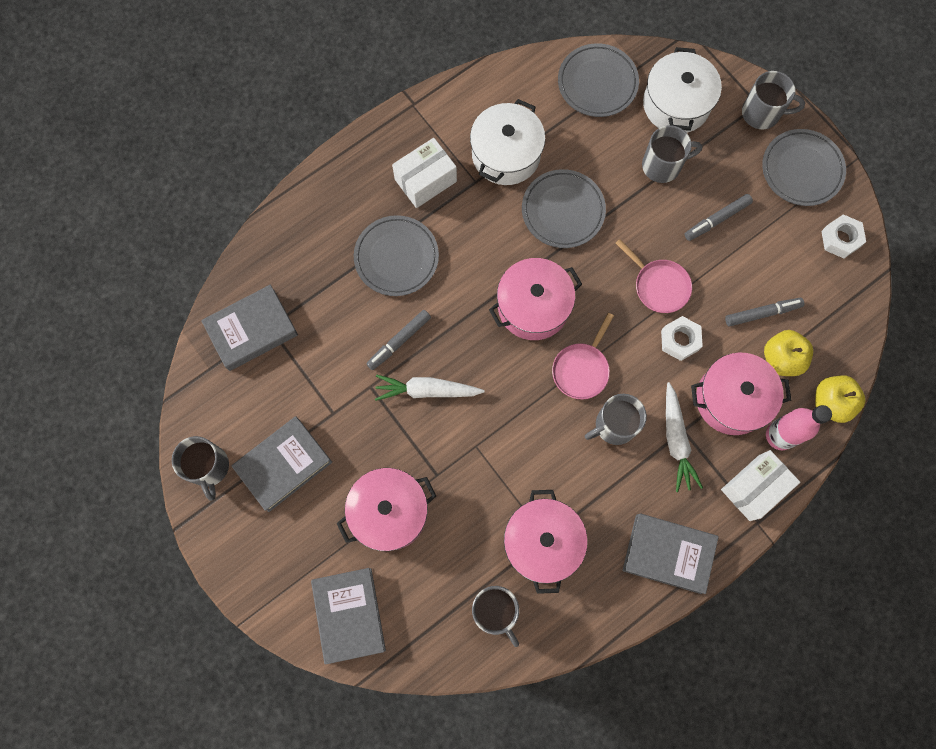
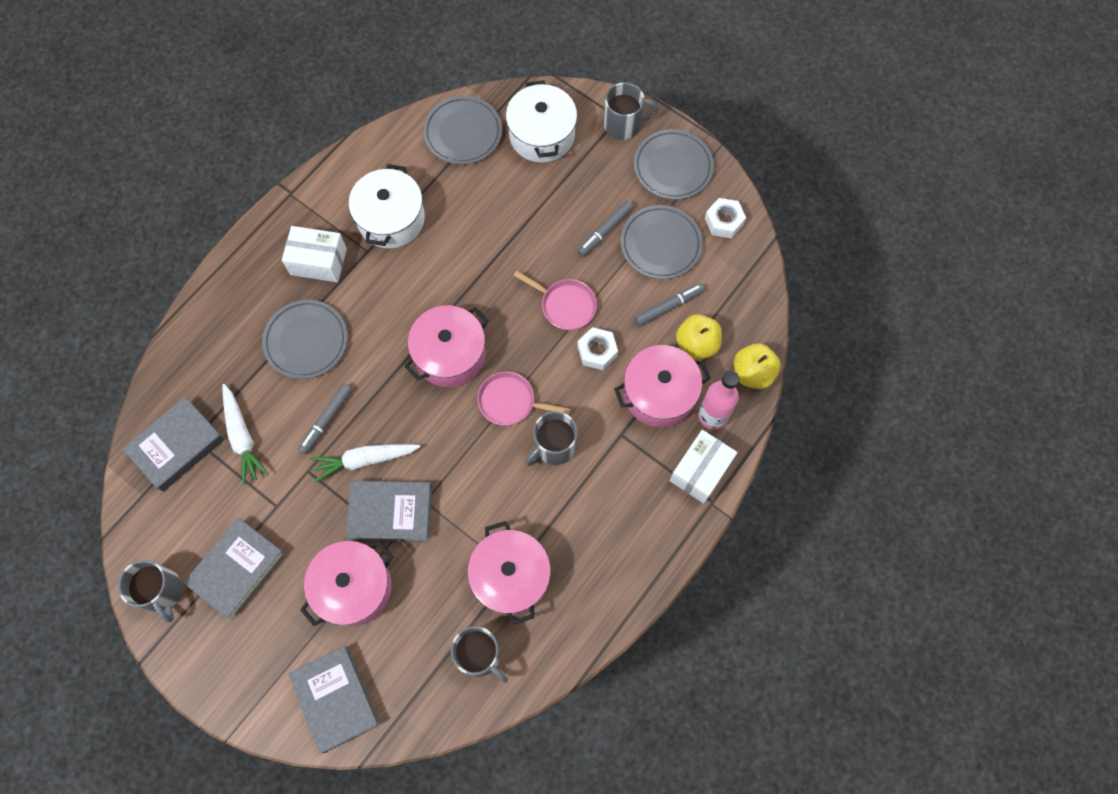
camera: 15 degrees left, 5 degrees down
(425, 180) = (318, 261): white box -> white box turned 60 degrees clockwise
(563, 211) = (457, 258): grey plate -> grey plate (660, 244)
(581, 369) = (510, 402): pink pan -> pink pan turned 90 degrees clockwise
(662, 165) = (542, 194): grey mug -> none
(668, 554) = (634, 555): grey book -> grey book (391, 513)
(676, 441) = (616, 446): white carrot -> white carrot (242, 437)

